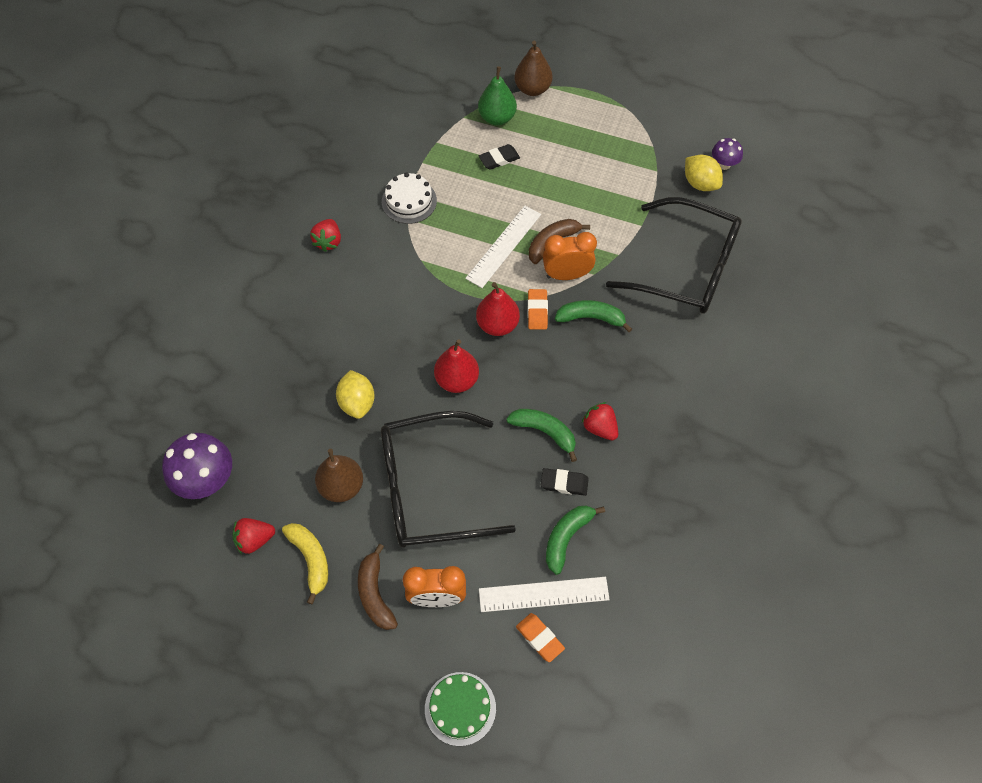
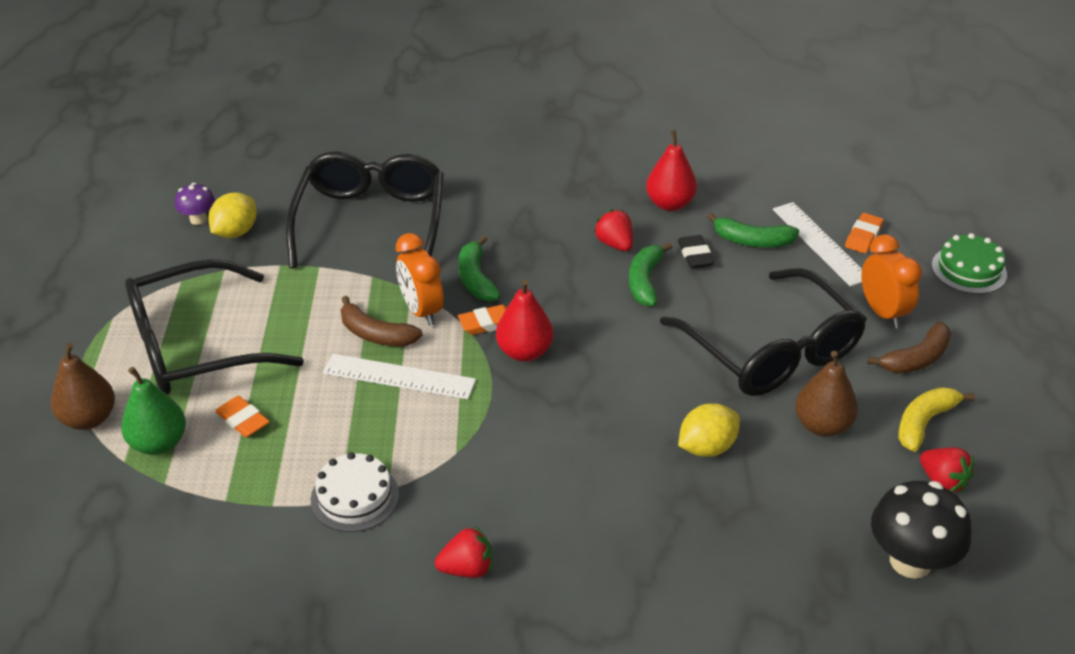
camera: 110 degrees left, 20 degrees down
(207, 481) = (910, 561): purple mushroom -> black mushroom
(457, 380) = (621, 366): red pear -> red pear (670, 204)
(499, 159) = (243, 420): black eraser -> orange eraser
(579, 145) = (195, 346): none -> black glasses
(600, 428) = (615, 244): red strawberry -> red strawberry turned 120 degrees clockwise

